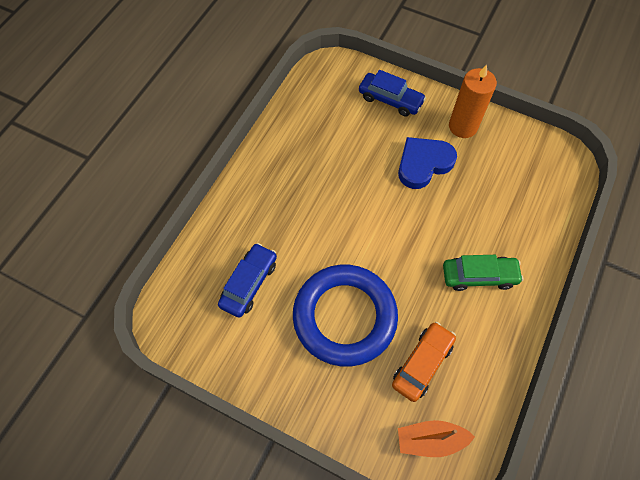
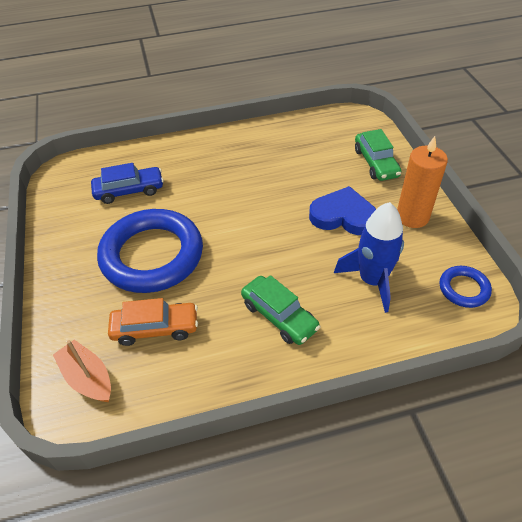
camera: 50 degrees right, 15 degrees down
(390, 99) = (376, 163): blue car -> green car
(496, 198) = (372, 280): none -> blue rocket
(546, 156) = (463, 289): none -> blue ring

